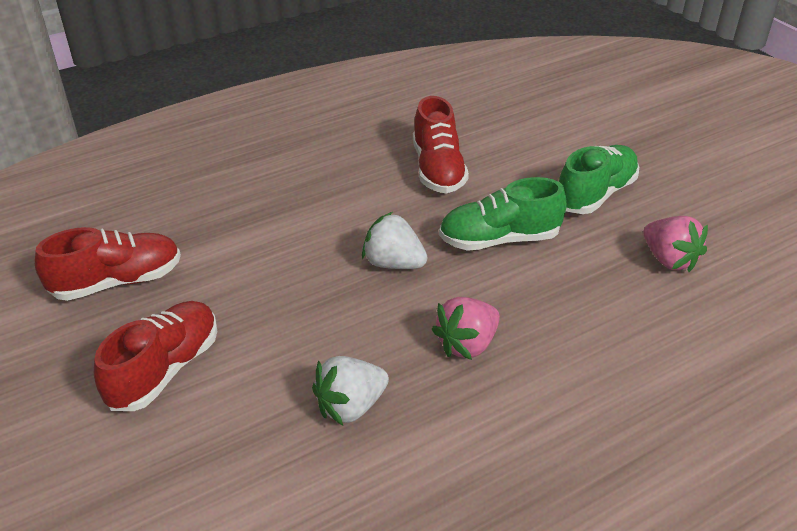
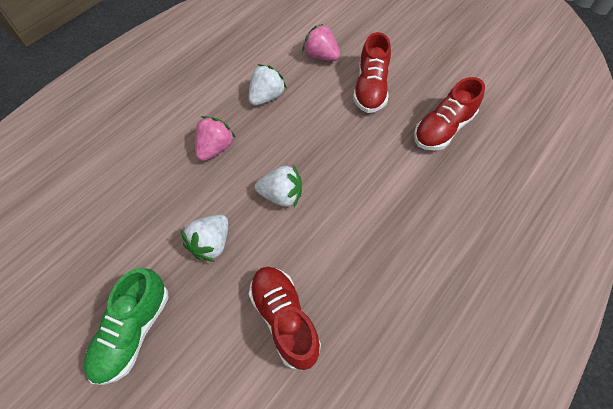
camera: 160 degrees right, 20 degrees up
(499, 239) = (211, 243): green shoe -> white strawberry
(669, 260) = (77, 263): pink strawberry -> pink strawberry (321, 56)

